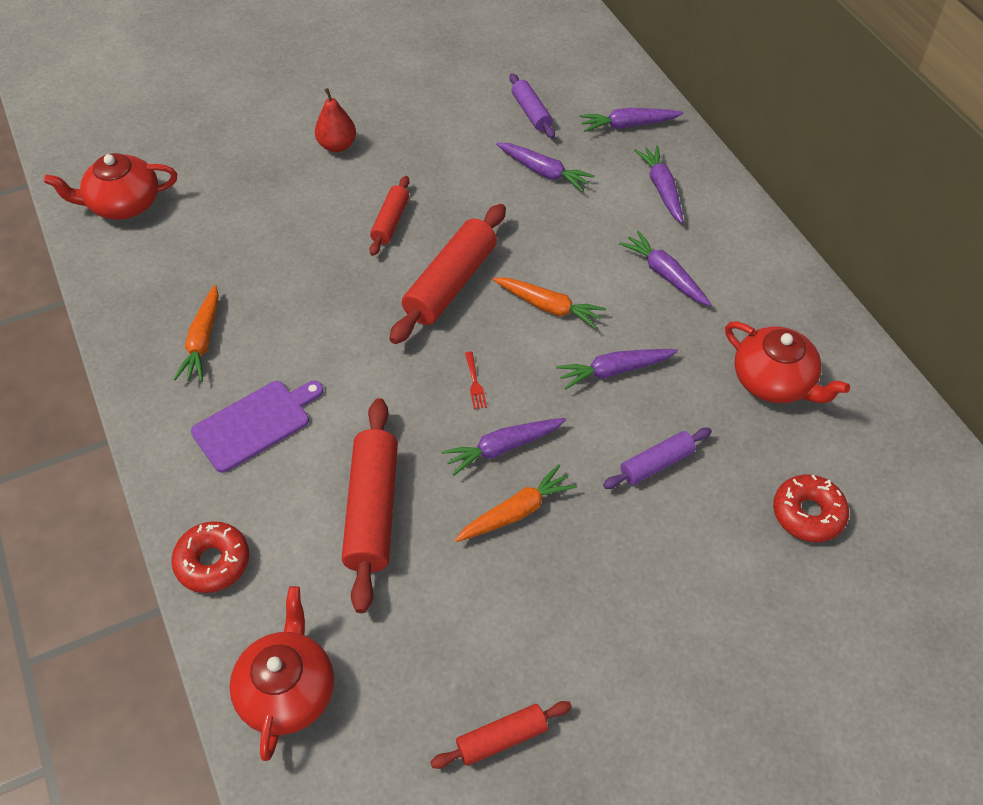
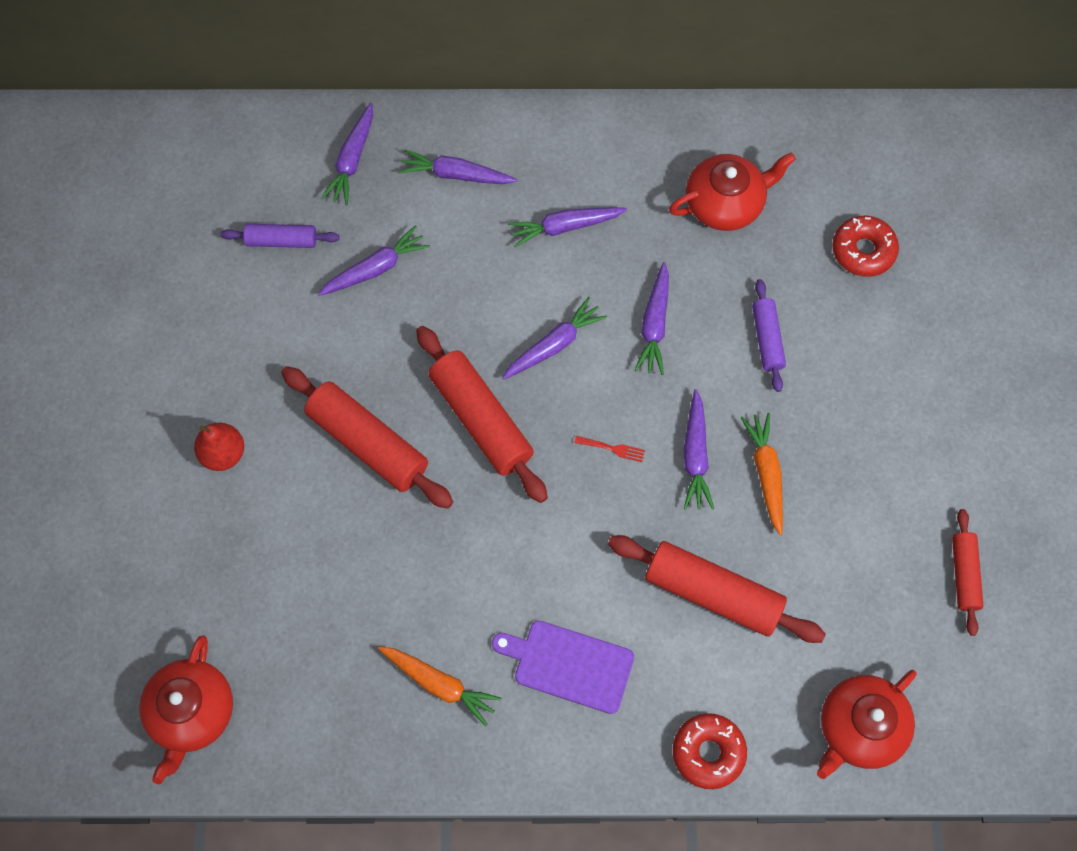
camera: 65 degrees left, 15 degrees up
(255, 424) = (569, 665): purple cutting board -> purple cutting board turned 60 degrees counterclockwise
(287, 690) = (859, 727): red teapot -> red teapot turned 75 degrees counterclockwise
(390, 222) = (368, 443): red rolling pin -> red rolling pin, size x1.79
(548, 307) = (554, 345): orange carrot -> purple carrot

